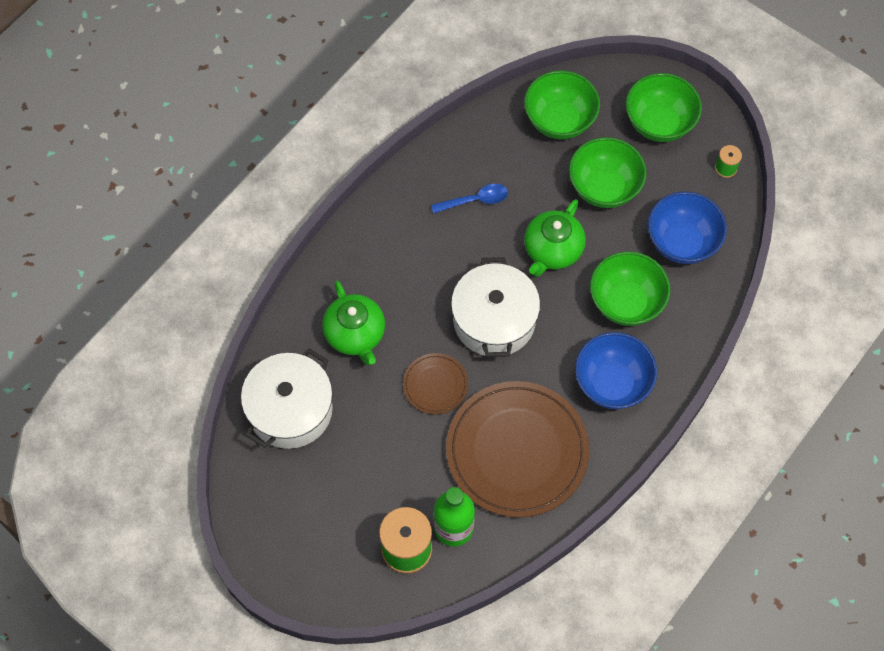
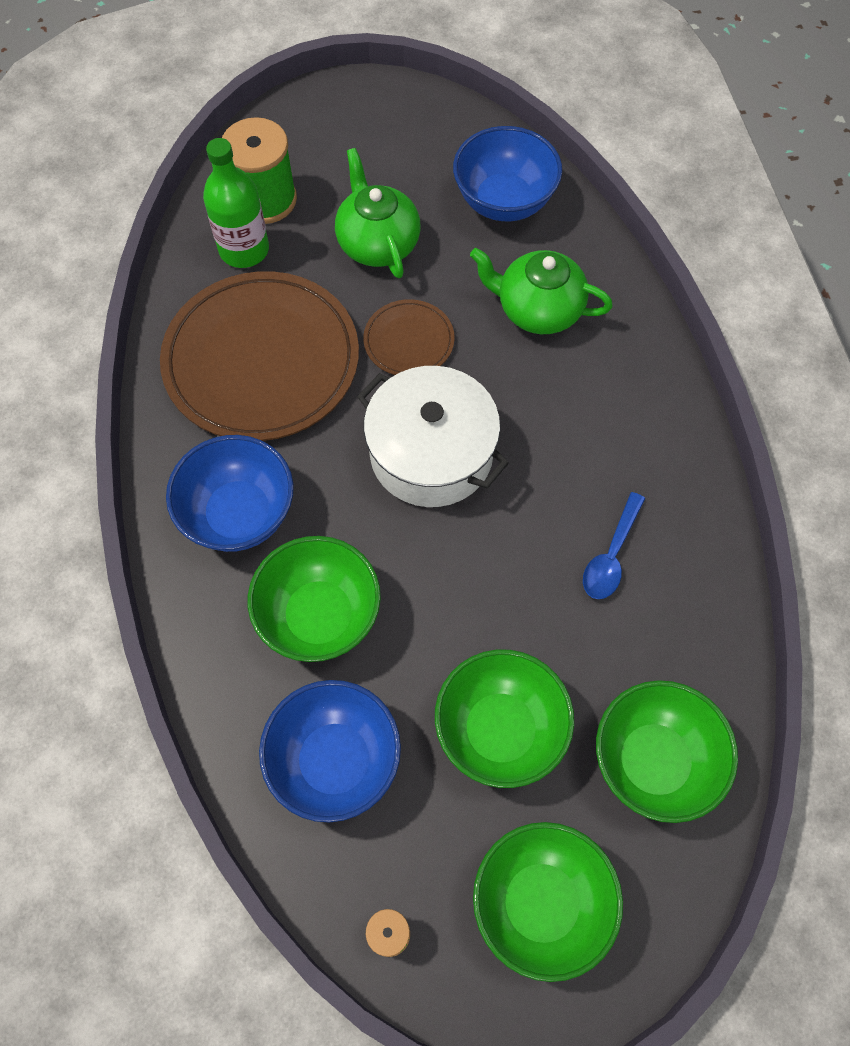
camera: 130 degrees right, 0 degrees up
(290, 409) = (504, 201): white pot -> blue bowl
(552, 251) = (464, 588): green teapot -> green teapot (377, 243)

